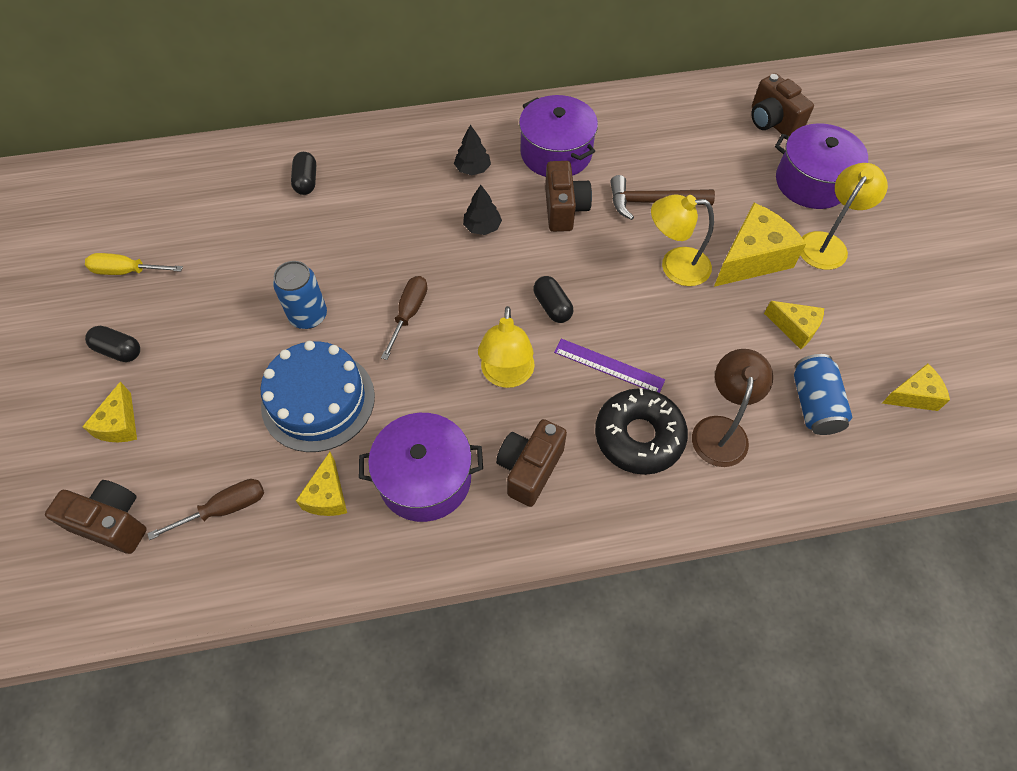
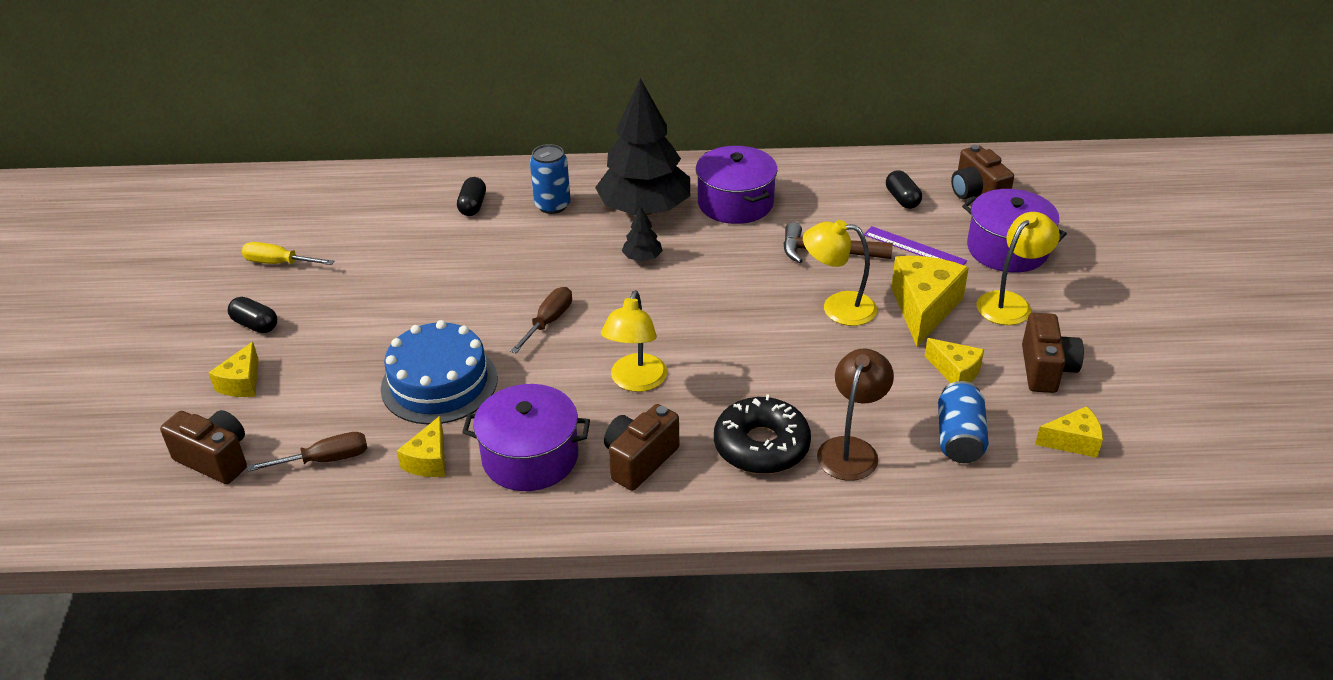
camera: 10 degrees right, 20 degrees down
(308, 316) = (447, 314): blue can -> blue can (552, 205)
(473, 169) = (645, 209): black tree -> black tree, size x2.46
(552, 306) = (698, 329): black capsule -> black capsule (902, 199)
(564, 209) = (732, 250): brown camera -> brown camera (1046, 369)
(608, 366) = (745, 384): purple ruler -> purple ruler (914, 248)
(752, 258) = (924, 308): yellow cheese -> yellow cheese turned 45 degrees counterclockwise

